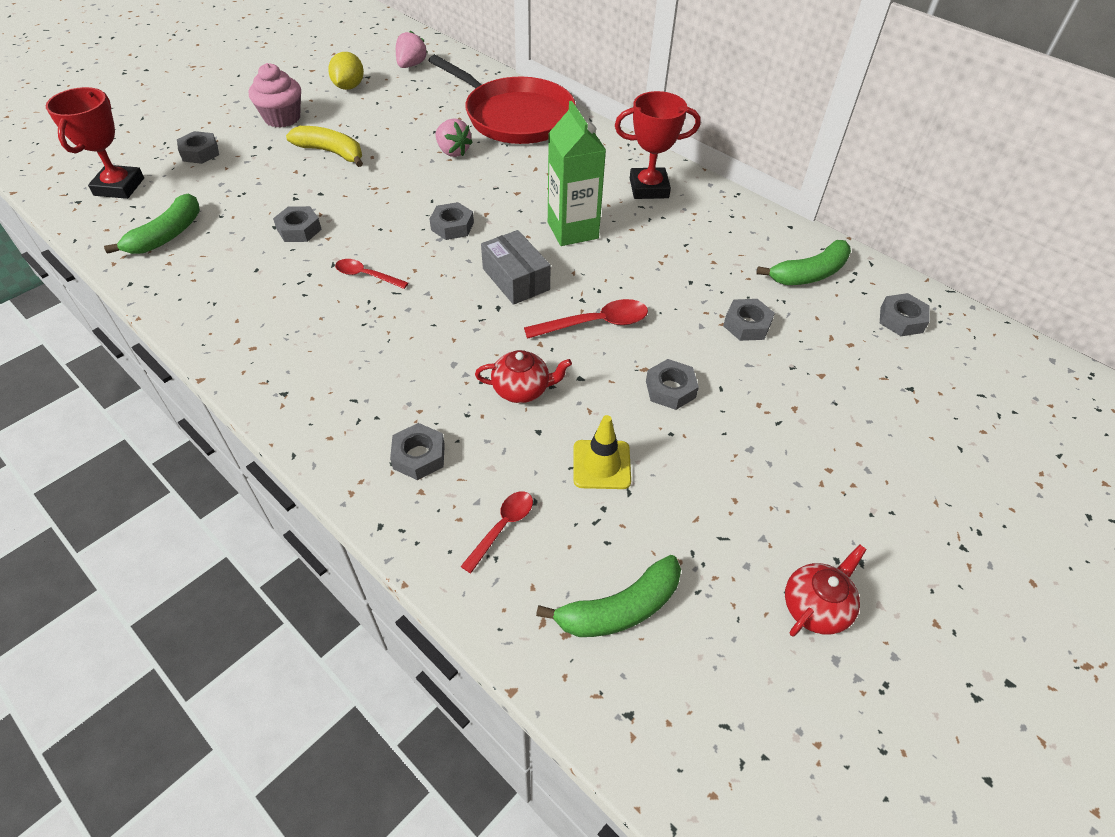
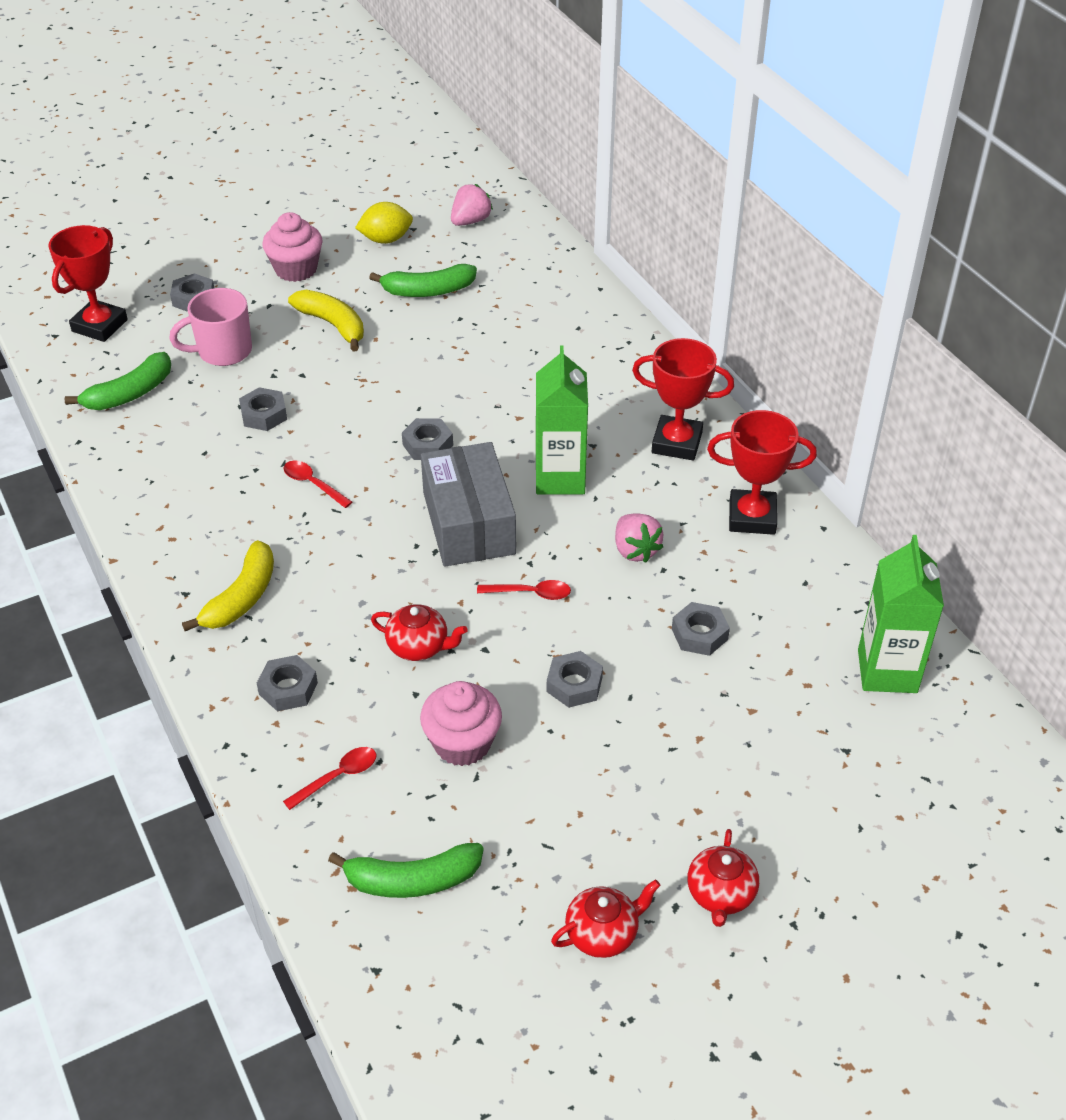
camera: 20 degrees right, 5 degrees down
(242, 187) = (223, 351): none -> pink mug
(340, 384) = (242, 597): none -> yellow banana
(349, 87) = (386, 239): yellow lemon -> yellow lemon turned 45 degrees clockwise
(453, 151) = (469, 349): pink strawberry -> pink strawberry (635, 550)
(515, 116) = (563, 315): red pan -> none
(516, 279) = (469, 523): grey box -> grey box, size x1.50
(595, 323) = (530, 593): red spoon -> red spoon, size x0.66
(601, 464) = (462, 743): yellow traffic cone -> pink cupcake
(735, 229) = (752, 517): none -> red trophy
(809, 274) = (810, 591): green banana -> green banana (428, 291)
(891, 539) = (720, 894): none -> red teapot
(901, 320) = (887, 671): grey nut -> green carton

